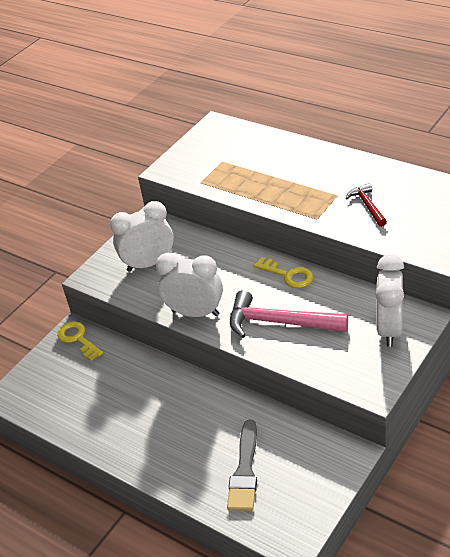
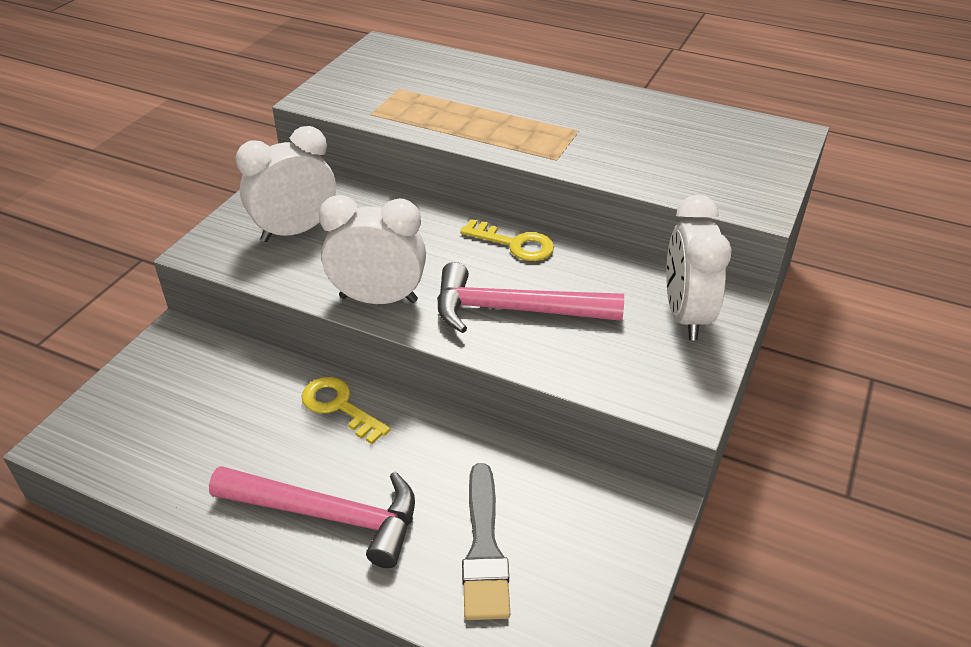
camera: 15 degrees left, 0 degrees up
(78, 339) = (182, 348): yellow key -> yellow key (339, 407)
(157, 446) = (328, 515): none -> pink hammer
(367, 206) = (626, 143): red hammer -> none

